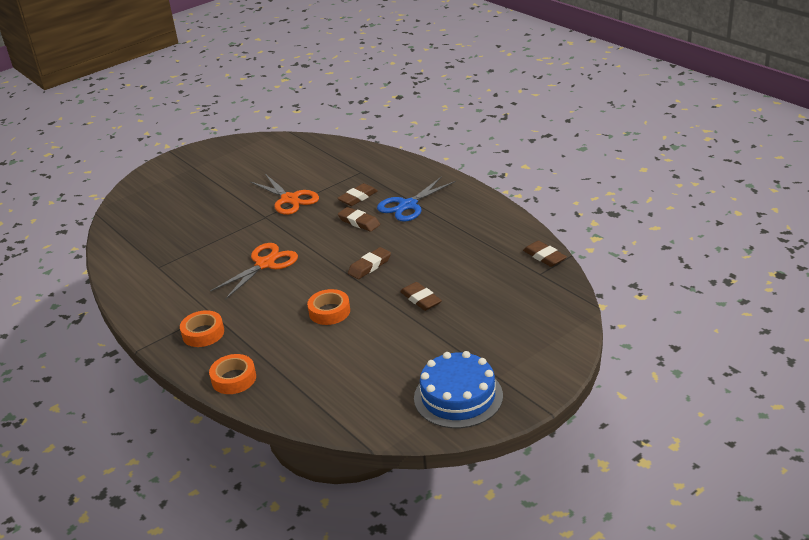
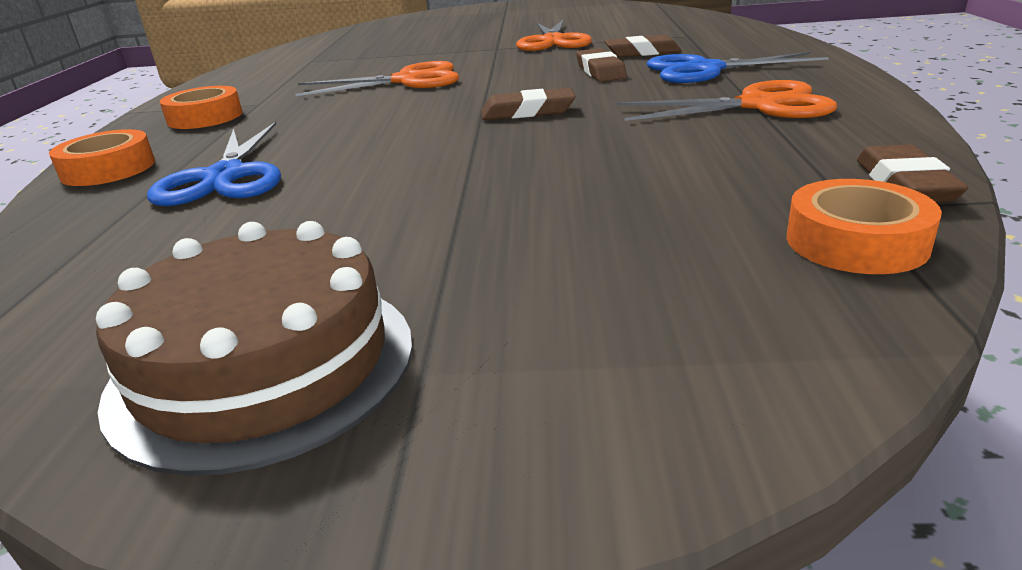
camera: 40 degrees right, 5 degrees down
(304, 356) = (225, 177): none -> blue scissors
(329, 312) = (370, 141): orange tape -> orange tape (856, 242)
(421, 299) = (527, 169): brown eraser -> none
(458, 397) = (263, 365): blue cake -> brown cake
(459, 227) = (759, 105): none -> orange scissors

